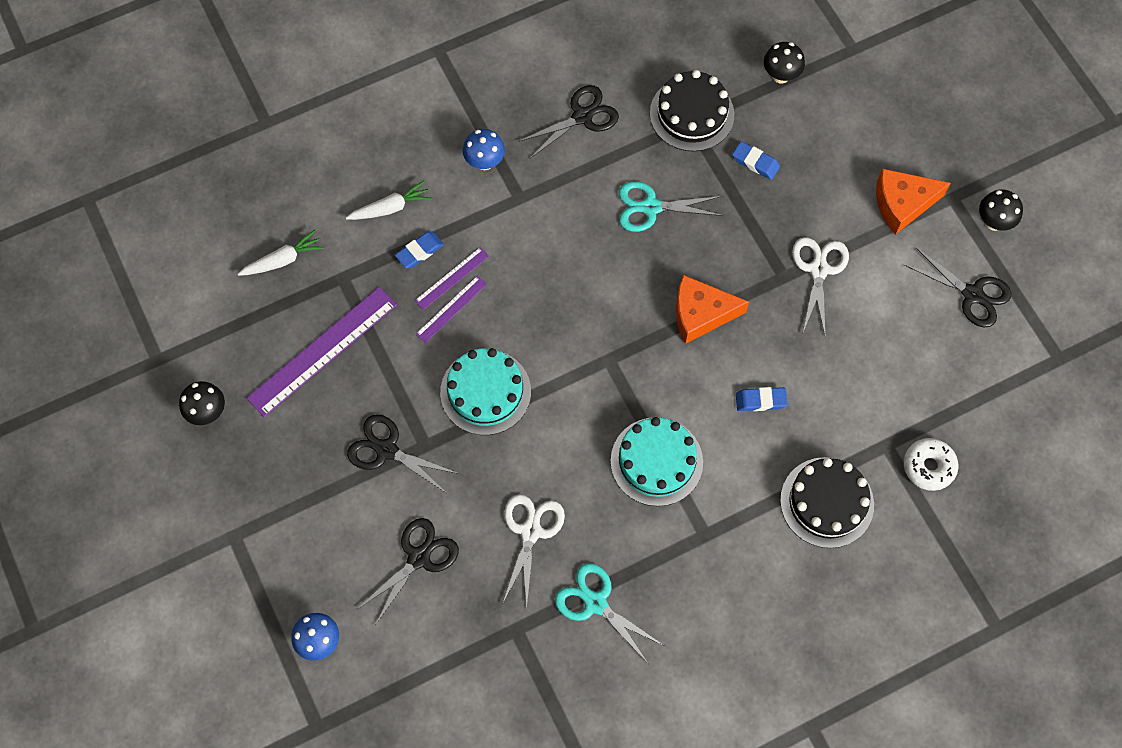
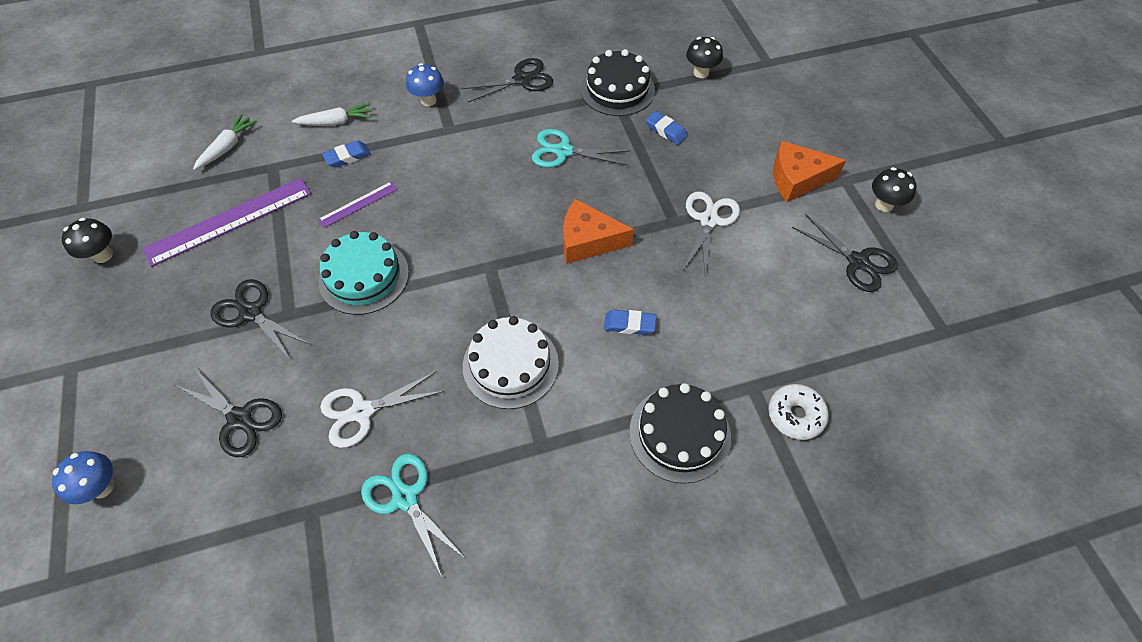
camera: 10 degrees right, 10 degrees down
(283, 260) = (227, 147): white carrot -> white carrot turned 45 degrees counterclockwise
(419, 557) = (240, 419): black scissors -> black scissors turned 75 degrees clockwise
(452, 278) = (368, 180): purple ruler -> none
(531, 531) = (362, 412): white scissors -> white scissors turned 135 degrees counterclockwise
(656, 461) = (510, 364): turquoise cake -> white cake

